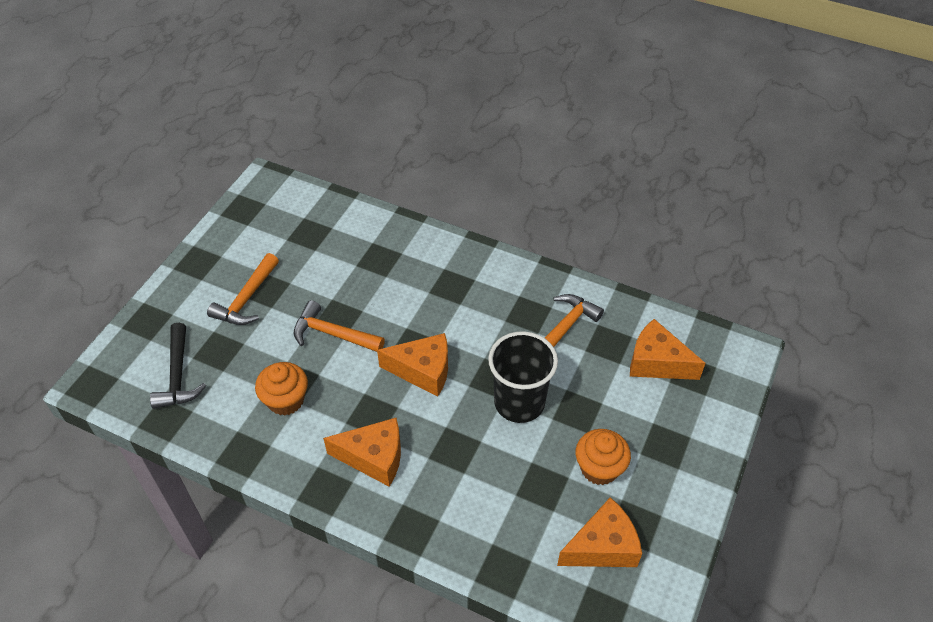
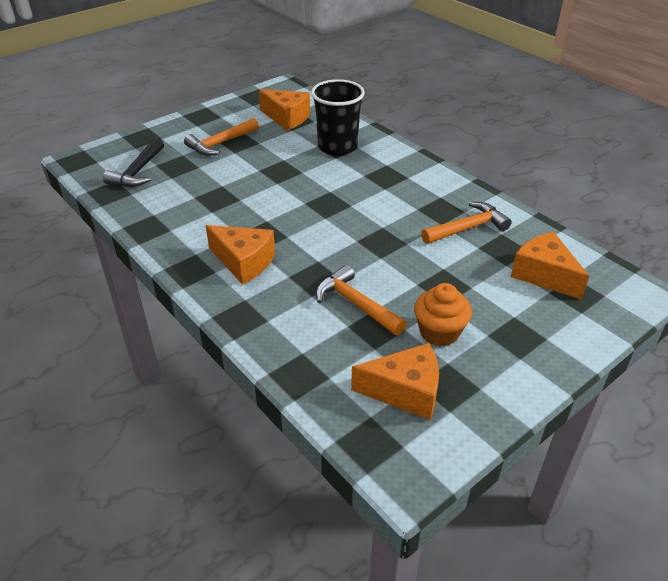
camera: 25 degrees right, 10 degrees down
(286, 400) = (203, 207): orange cupcake -> none
(332, 334) = (268, 179): orange hammer -> orange hammer (355, 304)
(423, 371) = (324, 220): orange cheese -> orange cheese (287, 118)
(519, 402) = (393, 264): black cup -> black cup (337, 147)

